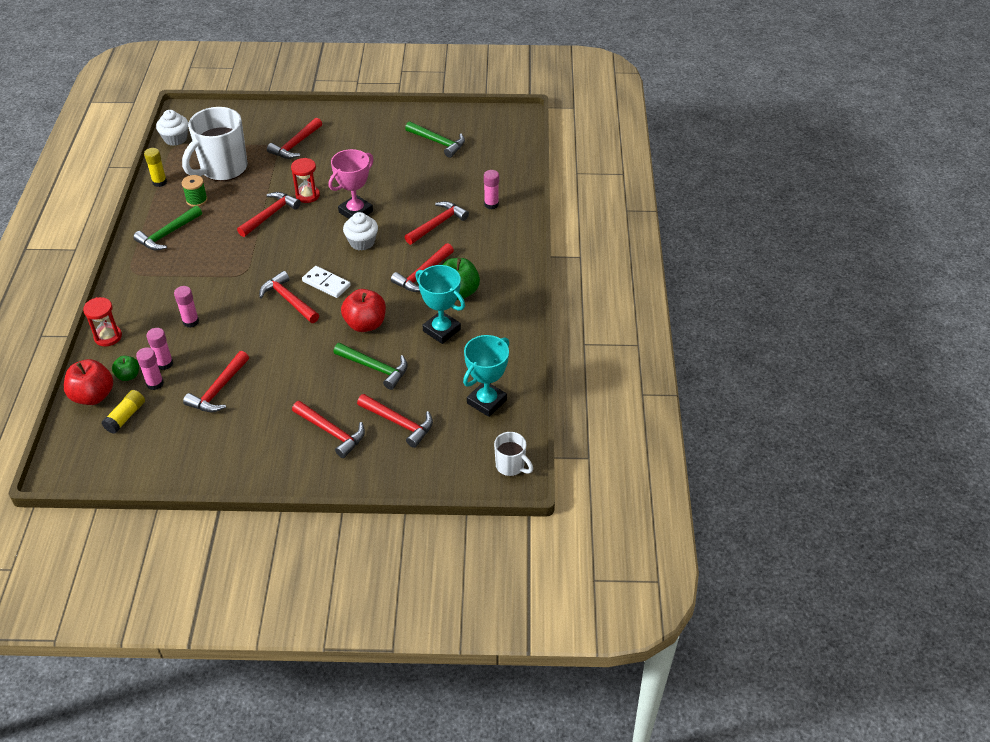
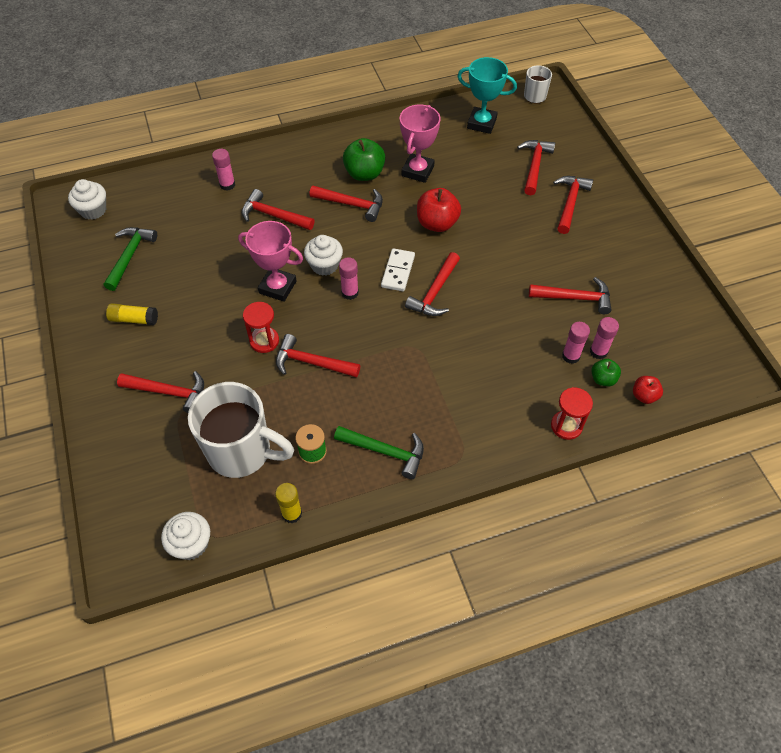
camera: 110 degrees left, 10 degrees up
(93, 396) = (644, 396): red apple -> red apple, size x0.57
(126, 417) = (649, 355): yellow glue stick -> yellow glue stick (134, 319)
(190, 321) = (506, 361): pink glue stick -> pink glue stick (350, 293)
(375, 368) = (485, 199): green hammer -> none
(441, 330) = (418, 171): turquoise trophy -> pink trophy
(501, 130) = (93, 210): none -> white cupcake

